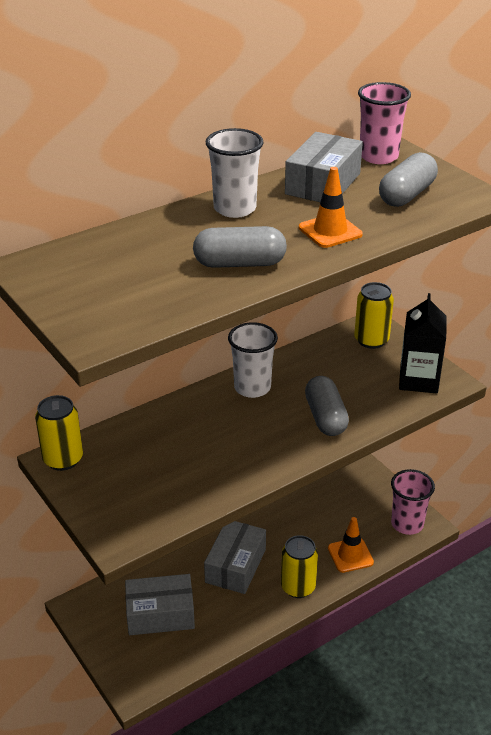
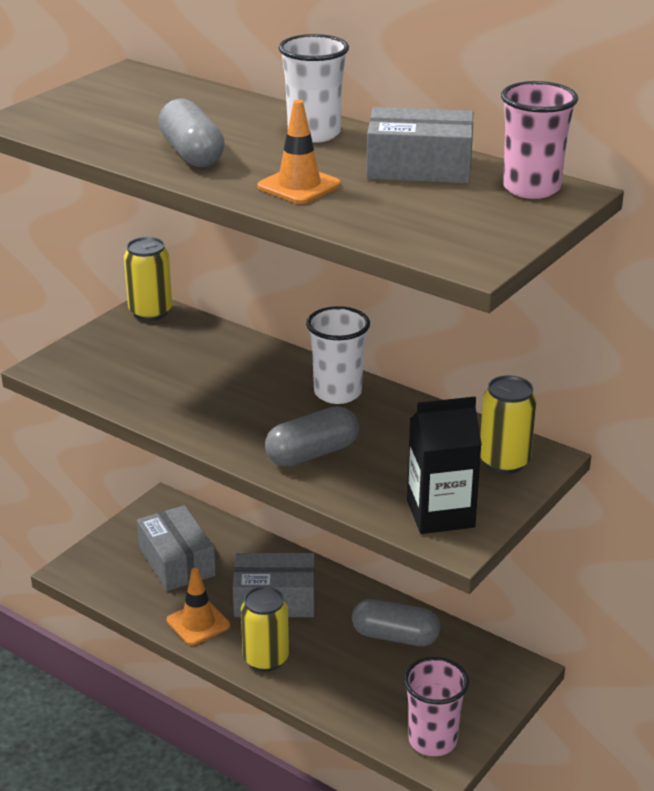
camera: 70 degrees right, 5 degrees down
(350, 555) = (343, 694): orange traffic cone -> orange traffic cone (198, 623)
(406, 195) = (434, 216): grey capsule -> grey capsule (395, 636)

